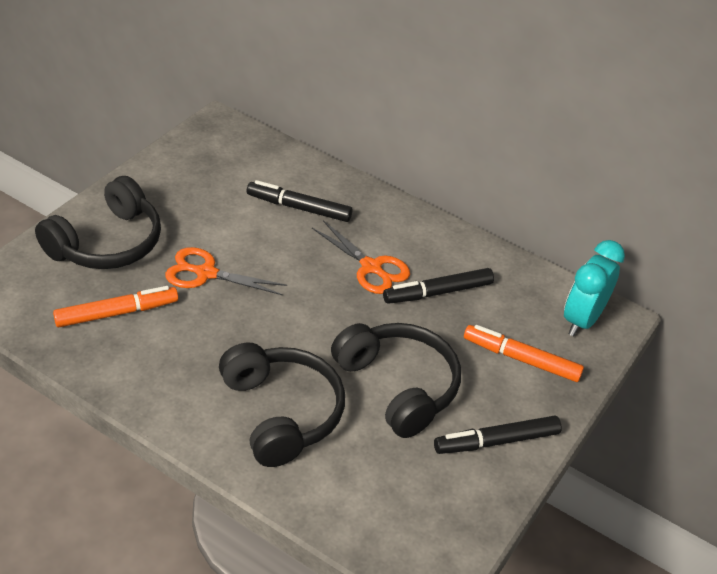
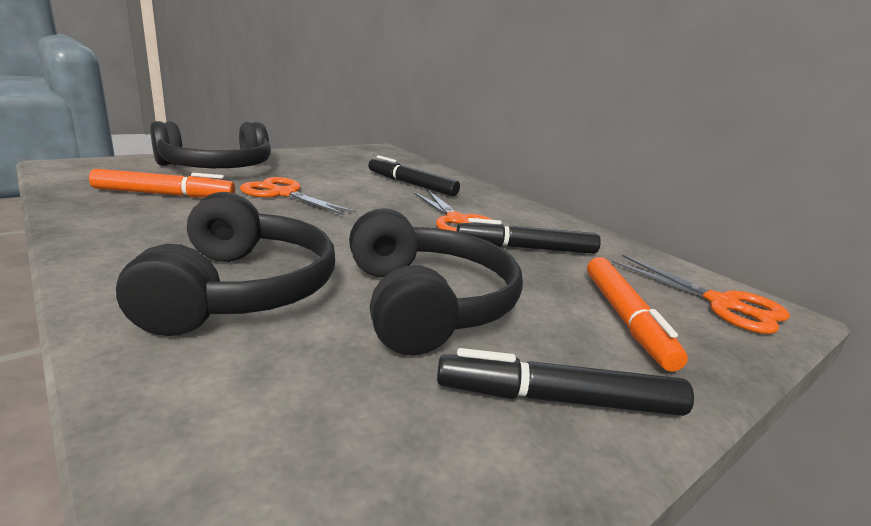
camera: 20 degrees right, 20 degrees down
(521, 359) = (625, 318): orange marker -> orange marker turned 135 degrees counterclockwise
(582, 320) = (722, 304): turquoise clock -> orange scissors

